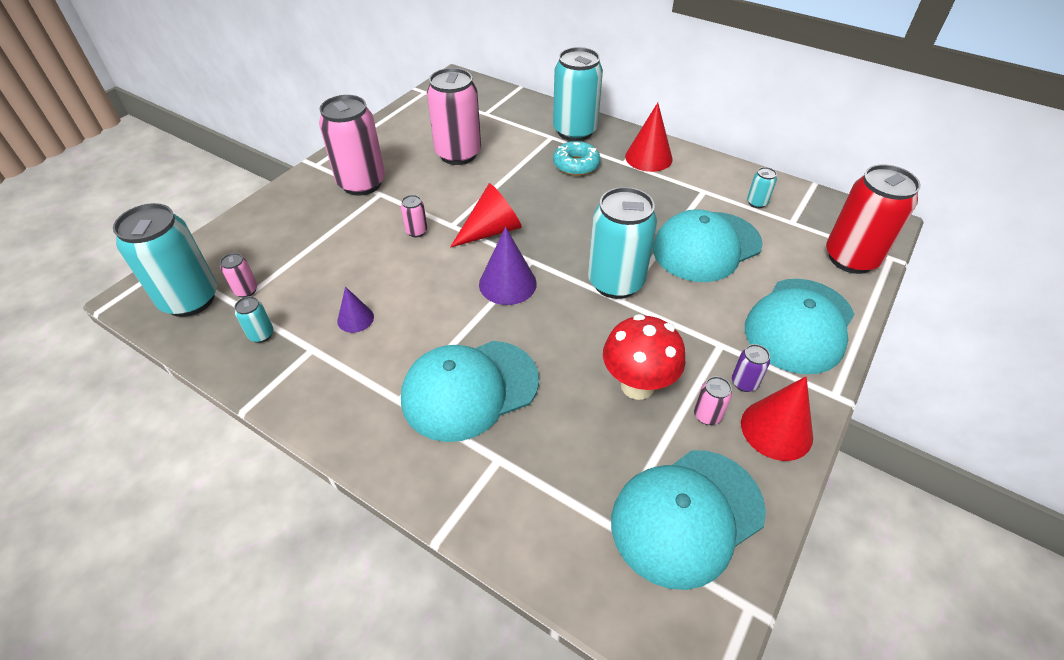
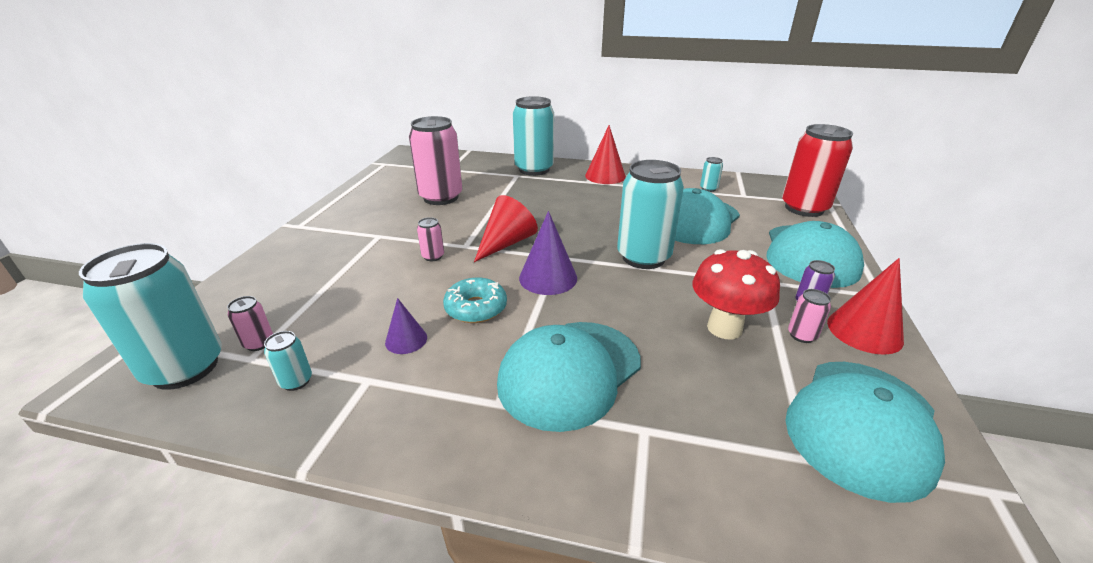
camera: 20 degrees left, 15 degrees down
(362, 183) = (356, 231): pink can -> none
(576, 165) = (550, 189): turquoise donut -> turquoise donut (476, 308)

